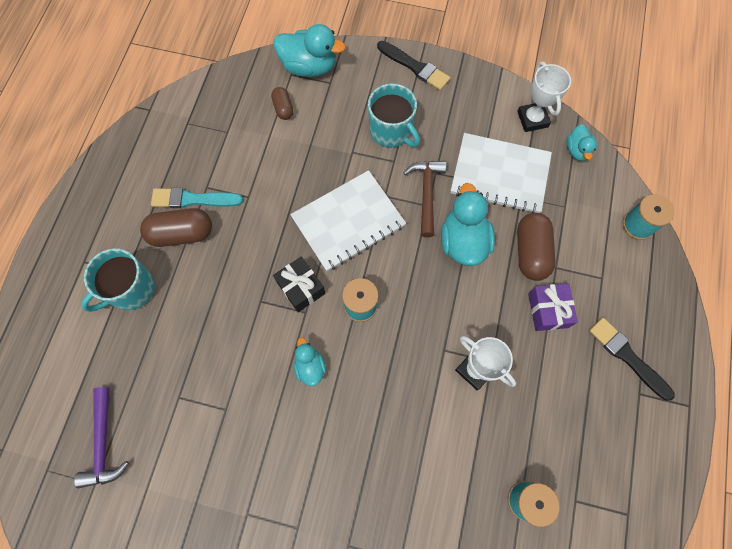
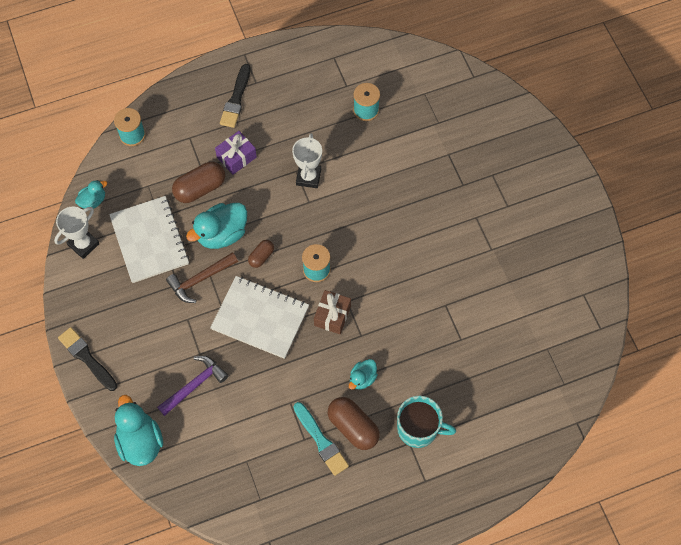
camera: 125 degrees left, 5 degrees down
(104, 443) = (522, 362): purple hammer -> purple hammer (194, 385)
(283, 108) = (195, 433): brown capsule -> brown capsule (261, 257)
(301, 288) = (332, 315): black gift -> brown gift
(310, 366) = (380, 273): turquoise duck -> turquoise duck (362, 378)
(391, 131) = (161, 337): turquoise mug -> none
(415, 67) = (87, 358): black brush -> black brush turned 45 degrees counterclockwise

